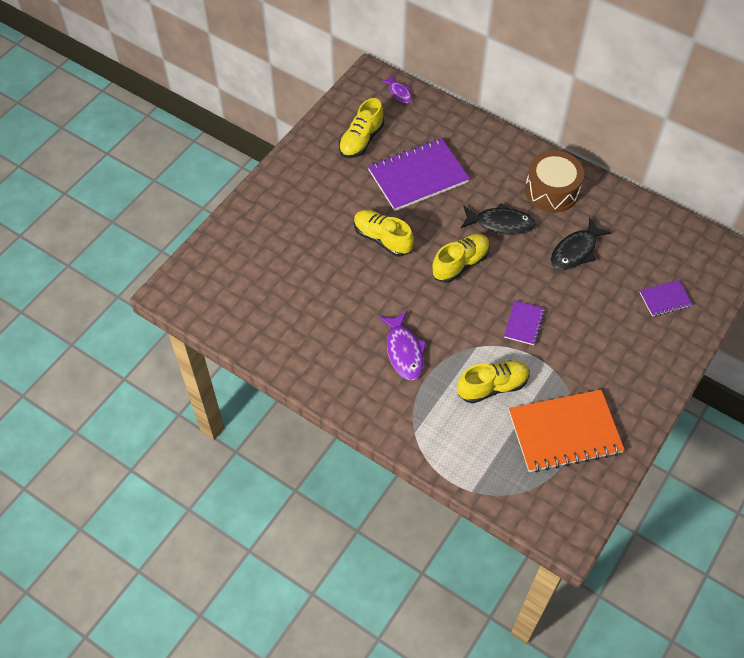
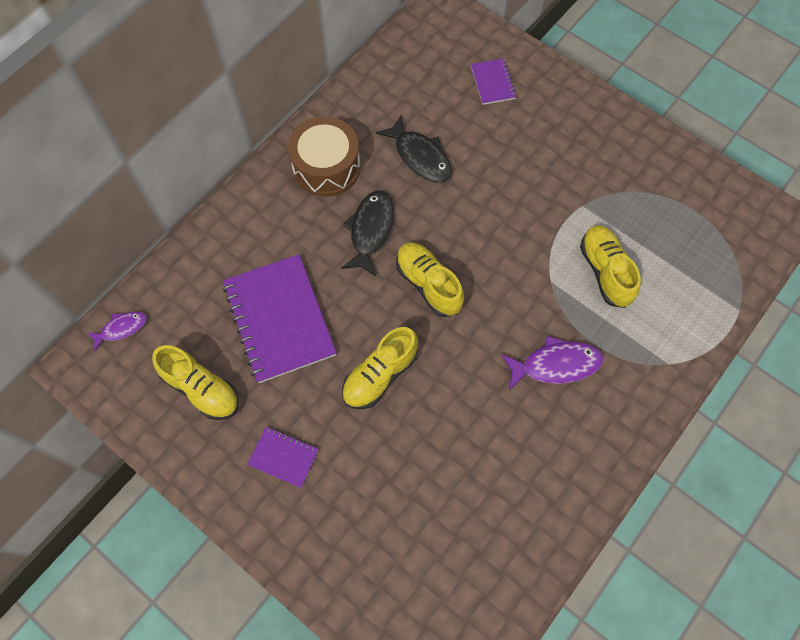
camera: 85 degrees left, 10 degrees up
(524, 323) = (520, 226): purple notebook -> purple notebook (283, 457)
(564, 432) = (661, 207): orange notebook -> none

